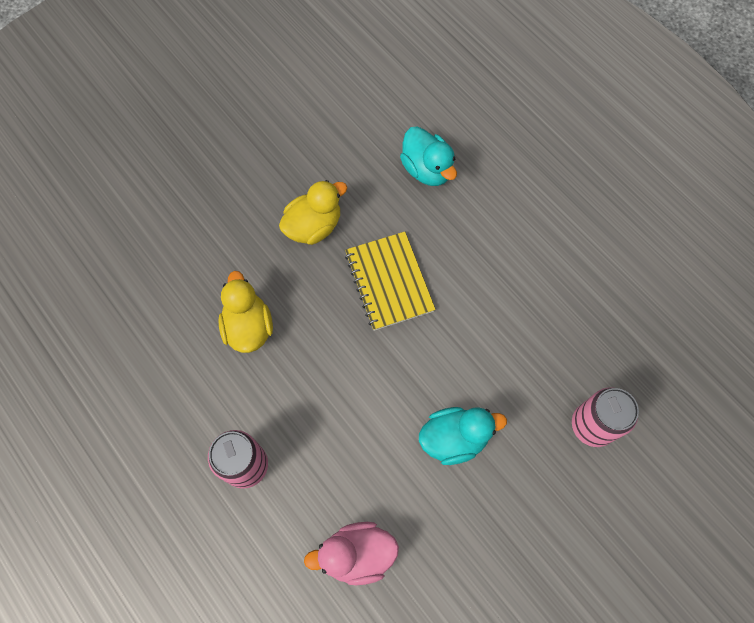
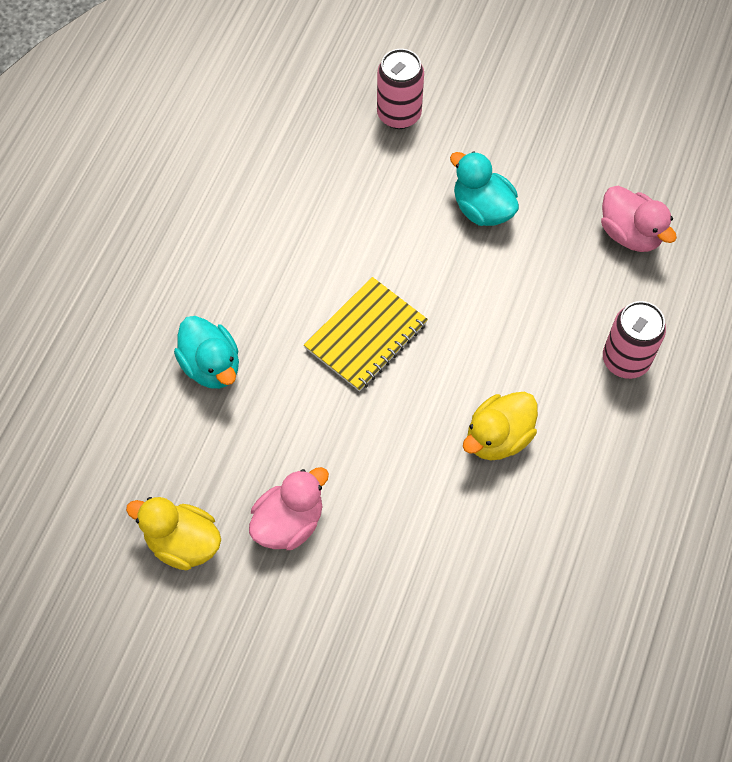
camera: 120 degrees left, 5 degrees down
(280, 162) = (289, 522): none -> pink duck
(313, 226) = (348, 440): yellow duck -> yellow duck (183, 543)
(427, 169) = (211, 366): turquoise duck -> turquoise duck turned 120 degrees clockwise

